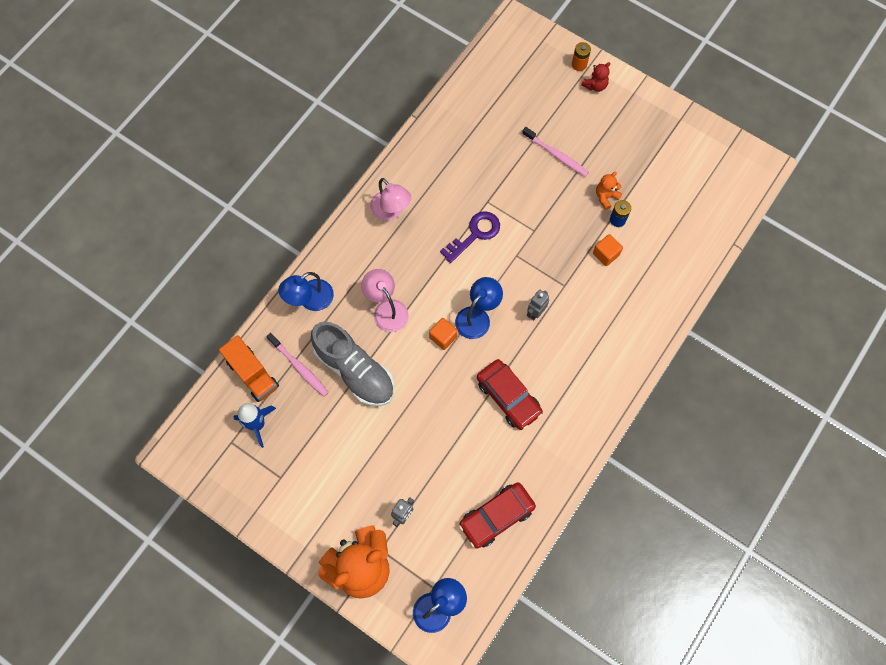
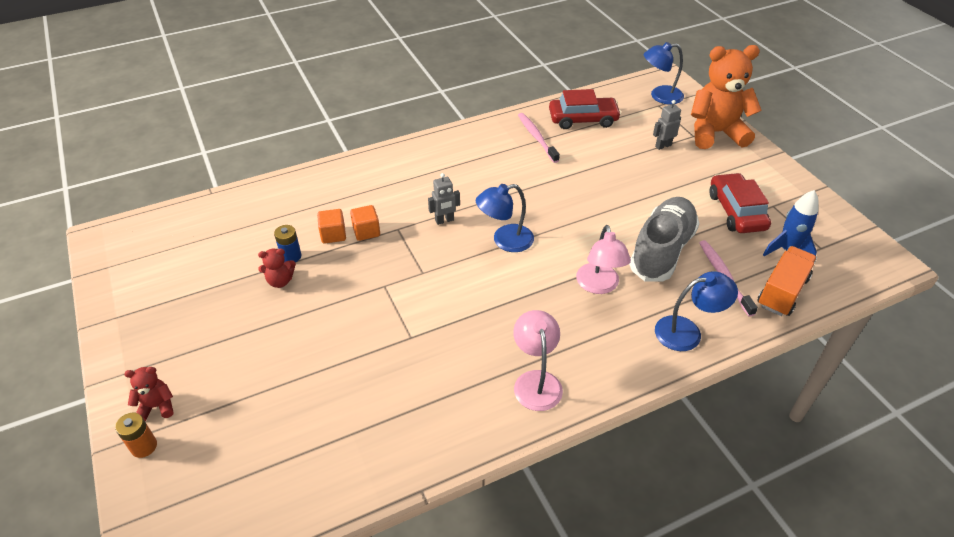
camera: 150 degrees left, 25 degrees down
(252, 374) = (782, 292): orange truck -> orange truck turned 45 degrees clockwise
(355, 370) = (662, 250): grey shoe -> grey shoe turned 45 degrees clockwise
(443, 337) = (551, 239): orange cube -> orange cube (366, 231)
(475, 234) = (452, 311): purple key -> none
(508, 397) = (519, 176): red car -> red car (736, 211)
(556, 155) = (288, 347): pink toothbrush -> pink toothbrush (536, 137)
(606, 197) = (280, 281): orange teddy bear -> red teddy bear

